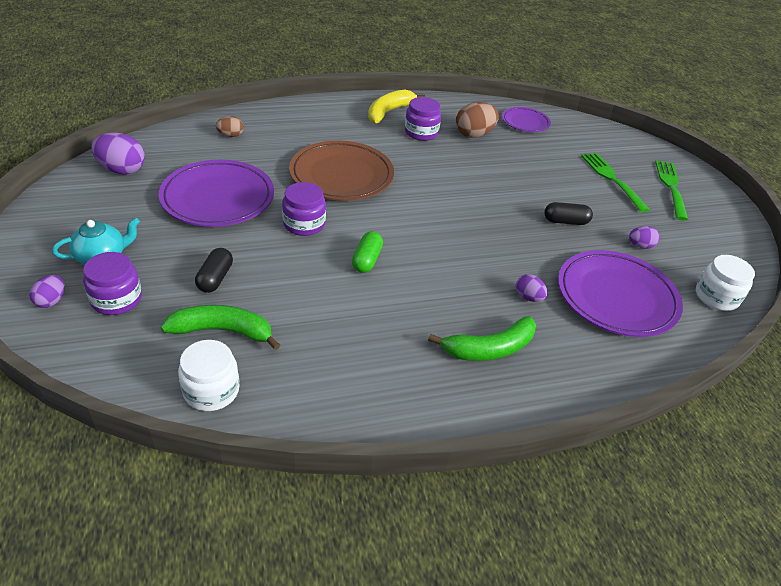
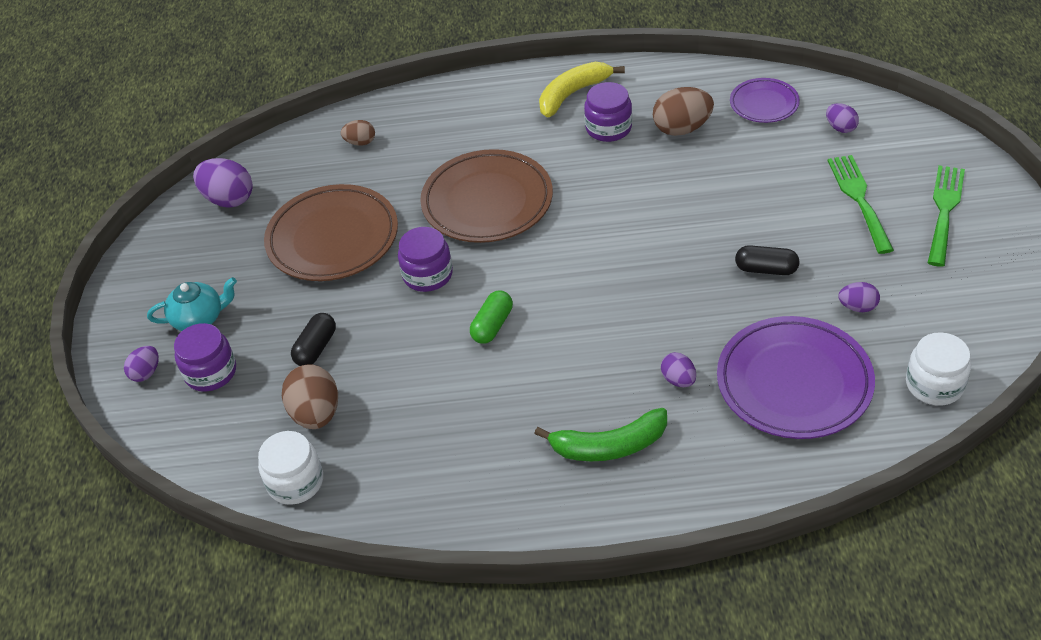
camera: 20 degrees right, 5 degrees up
(218, 198) = (333, 238): purple plate -> brown plate
(223, 331) = (316, 414): green banana -> brown egg
(582, 137) = (840, 128): none -> purple egg

